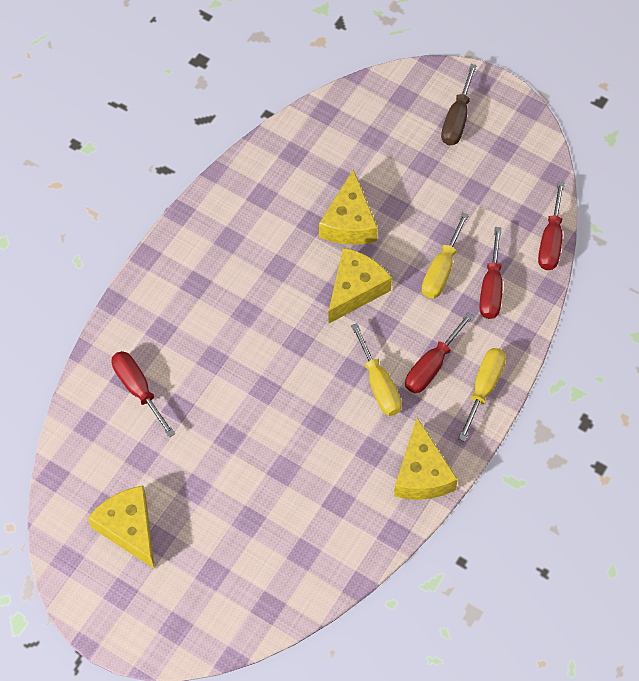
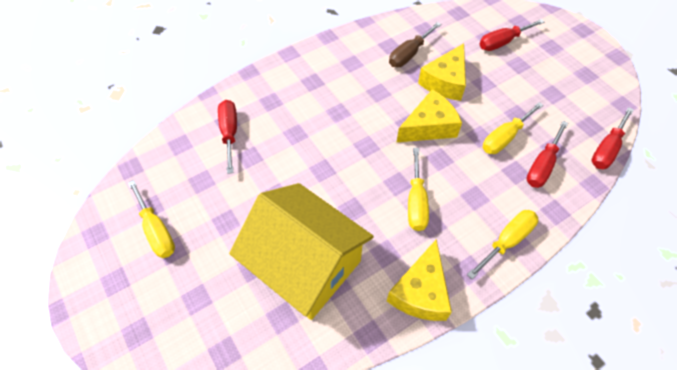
camera: 25 degrees right, 5 degrees down
(129, 528) = (156, 231): yellow cheese -> yellow screwdriver
(300, 496) = (305, 265): none -> yellow house
(432, 366) = (467, 205): red screwdriver -> red screwdriver (502, 42)
(457, 119) = (555, 46): brown screwdriver -> brown screwdriver (409, 54)

